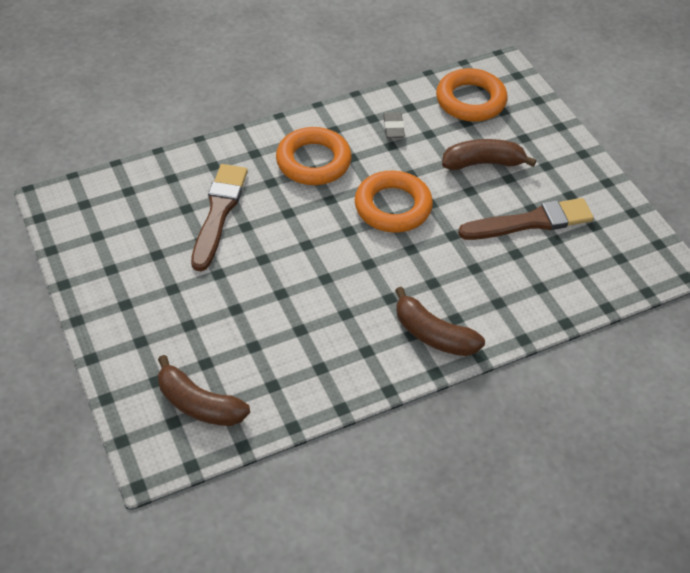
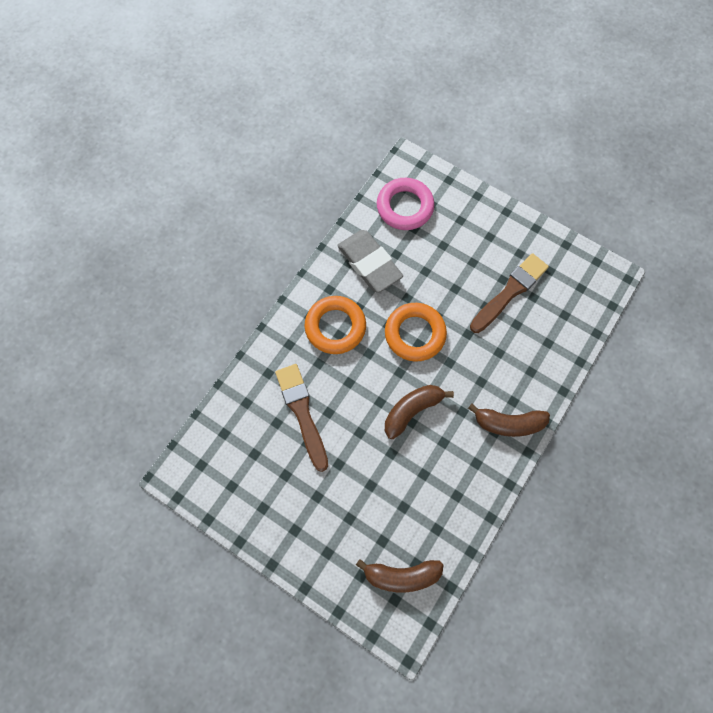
camera: 30 degrees left, 20 degrees up
(393, 128) = (369, 263): grey eraser -> grey eraser, size x2.18
(470, 100) = (405, 207): orange ring -> pink ring
(483, 163) = (448, 259): brown banana -> brown banana (412, 410)

